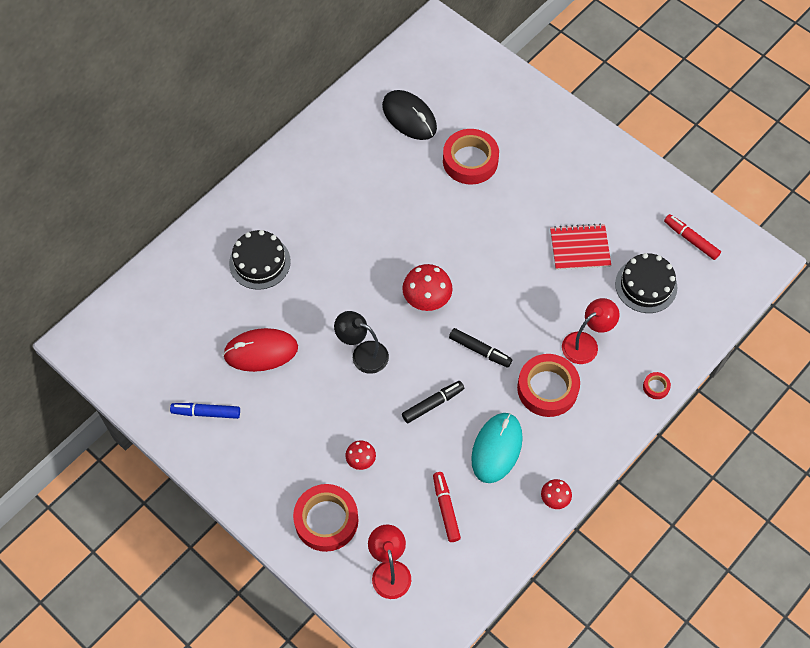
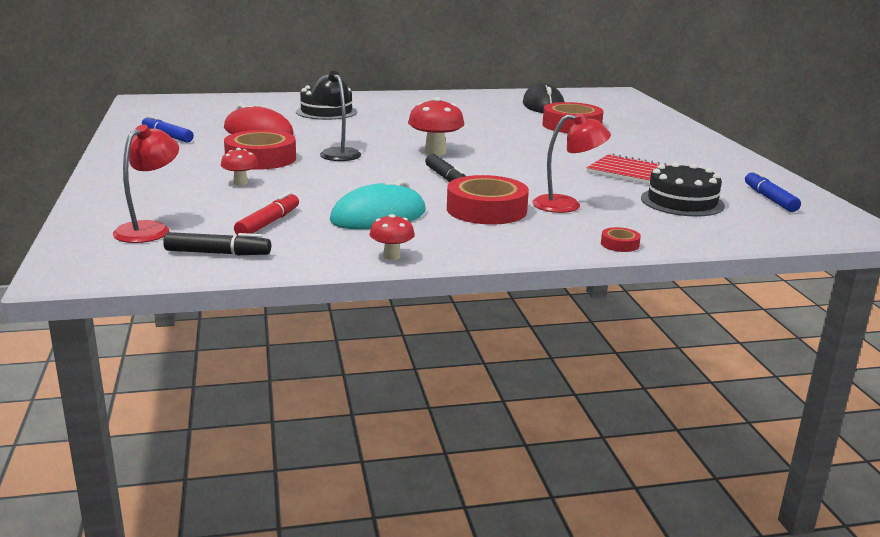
camera: 35 degrees right, 40 degrees down
(326, 520) = (153, 193): red tape -> red tape (261, 159)
(432, 404) = (356, 183): black marker -> black marker (217, 253)
(691, 240) = (769, 199): red marker -> blue marker

